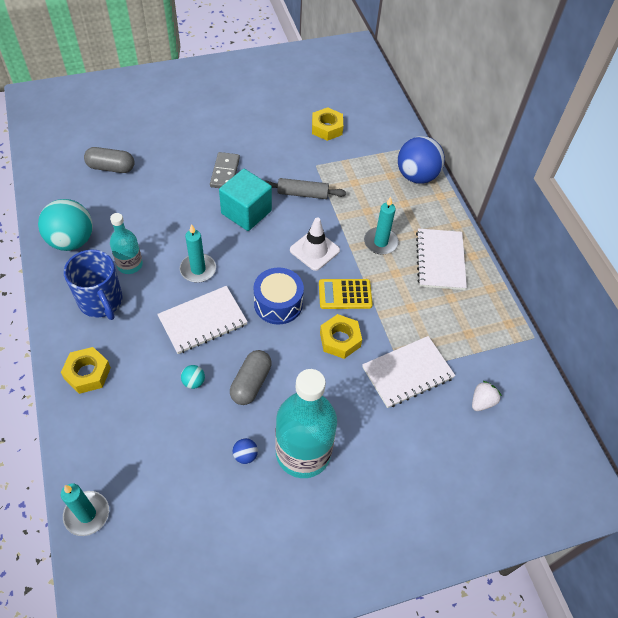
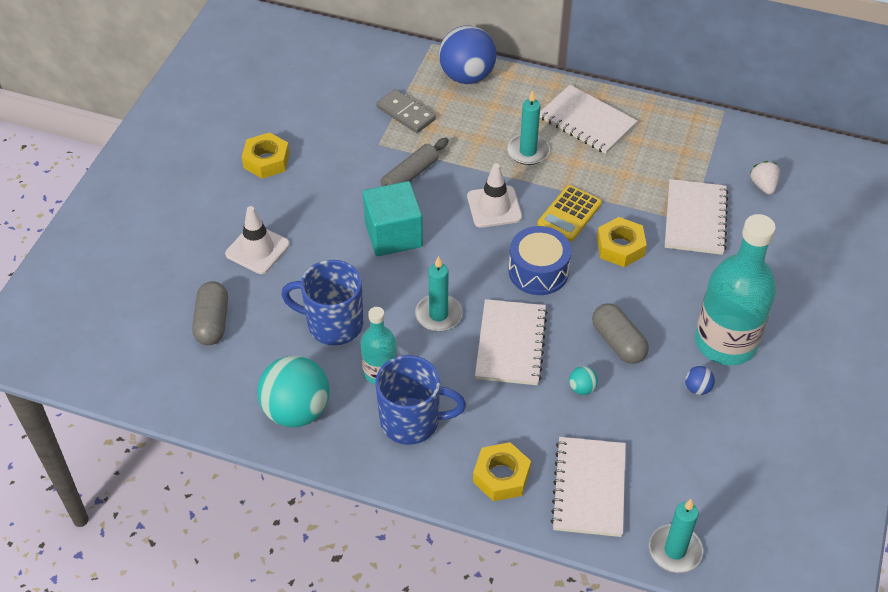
camera: 50 degrees left, 5 degrees down
(109, 430) = (589, 488): none -> white notebook
(111, 167) = (212, 322): grey capsule -> grey capsule turned 45 degrees counterclockwise
(151, 222) = (333, 324): none -> blue mug
(182, 157) = (257, 249): none -> white traffic cone
(225, 172) = (318, 223): grey domino -> grey domino (406, 113)
(327, 128) = (333, 106): yellow nut -> yellow nut (266, 161)

